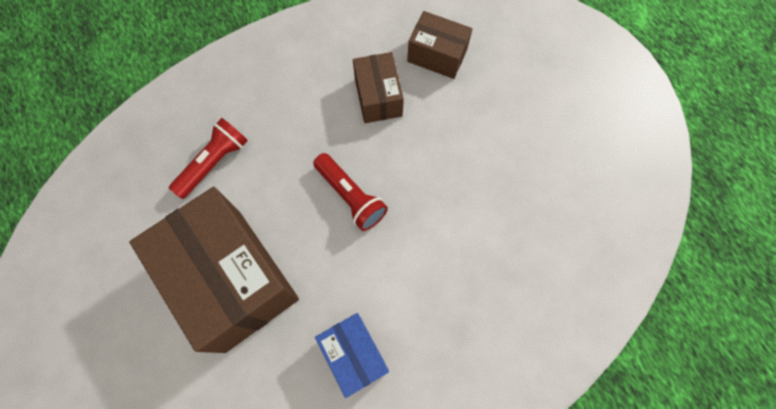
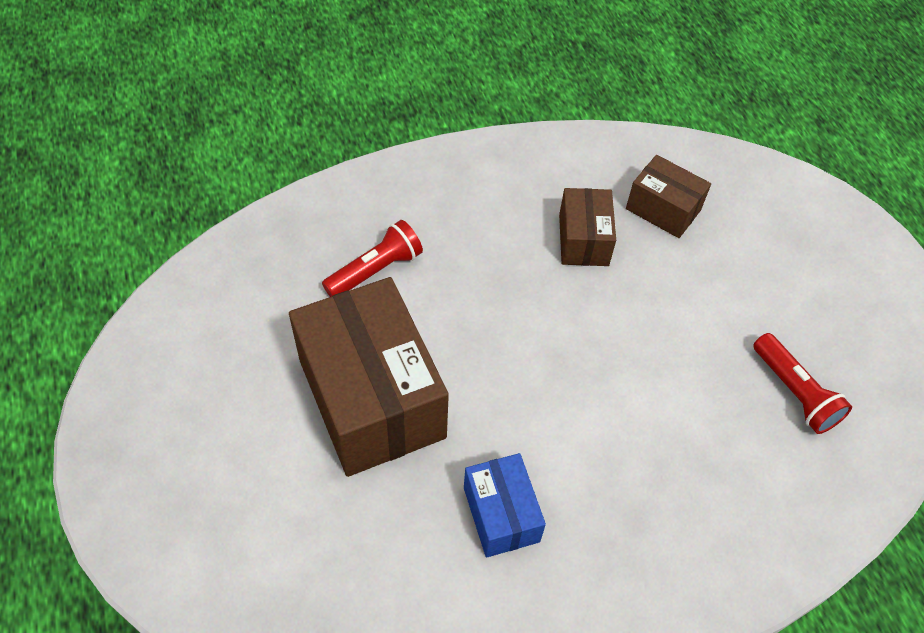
camera: 10 degrees right, 15 degrees down
(350, 196) = (530, 340): red flashlight -> red flashlight (794, 392)

